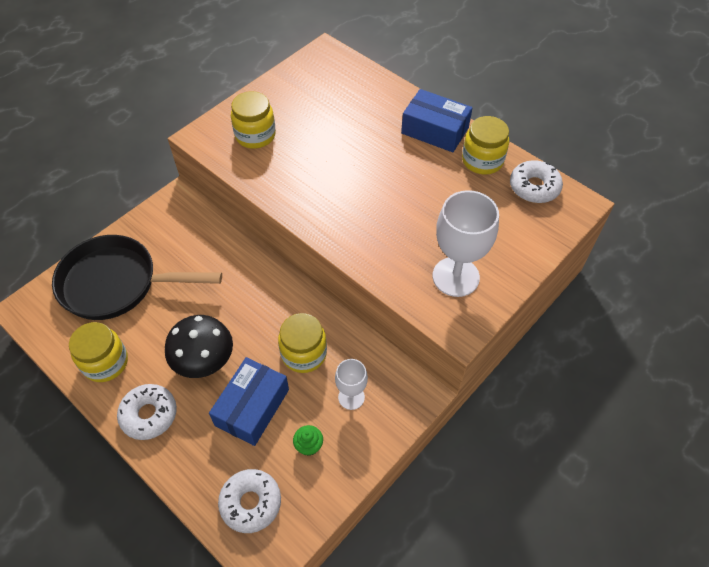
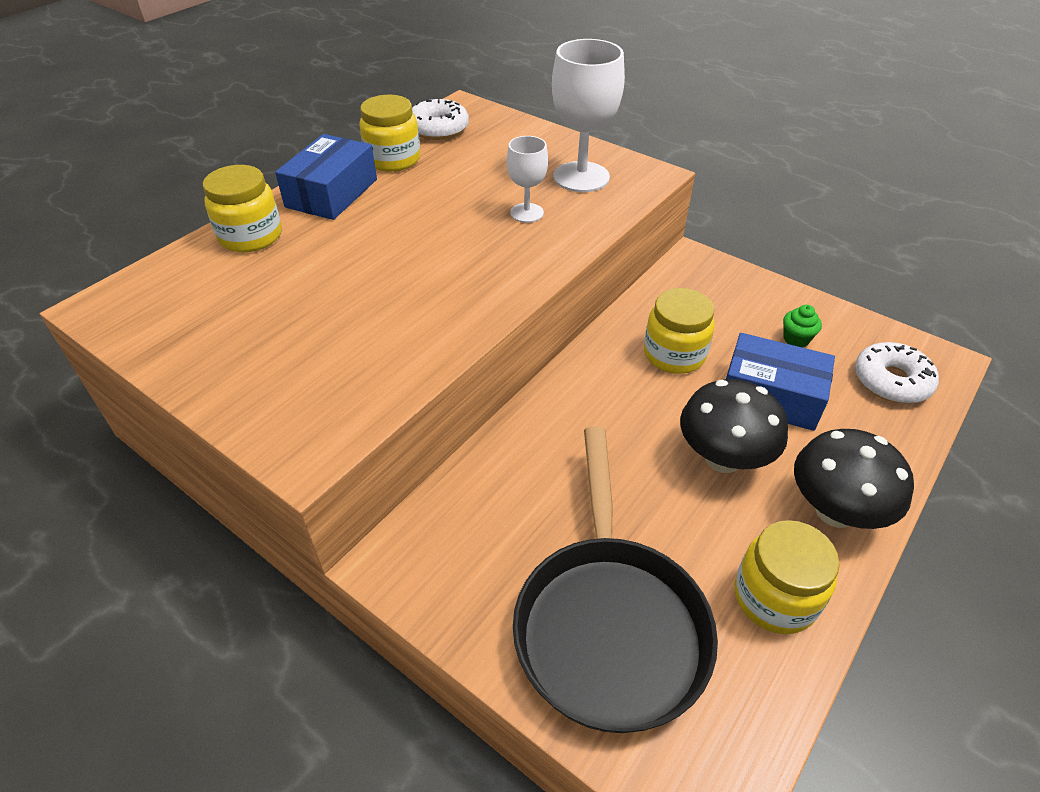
camera: 95 degrees left, 10 degrees down
(149, 415) = (835, 511): white donut -> black mushroom
(255, 135) = (315, 373): yellow jar -> yellow jar (251, 236)
(351, 397) = (719, 309): white goblet -> white goblet (527, 213)

